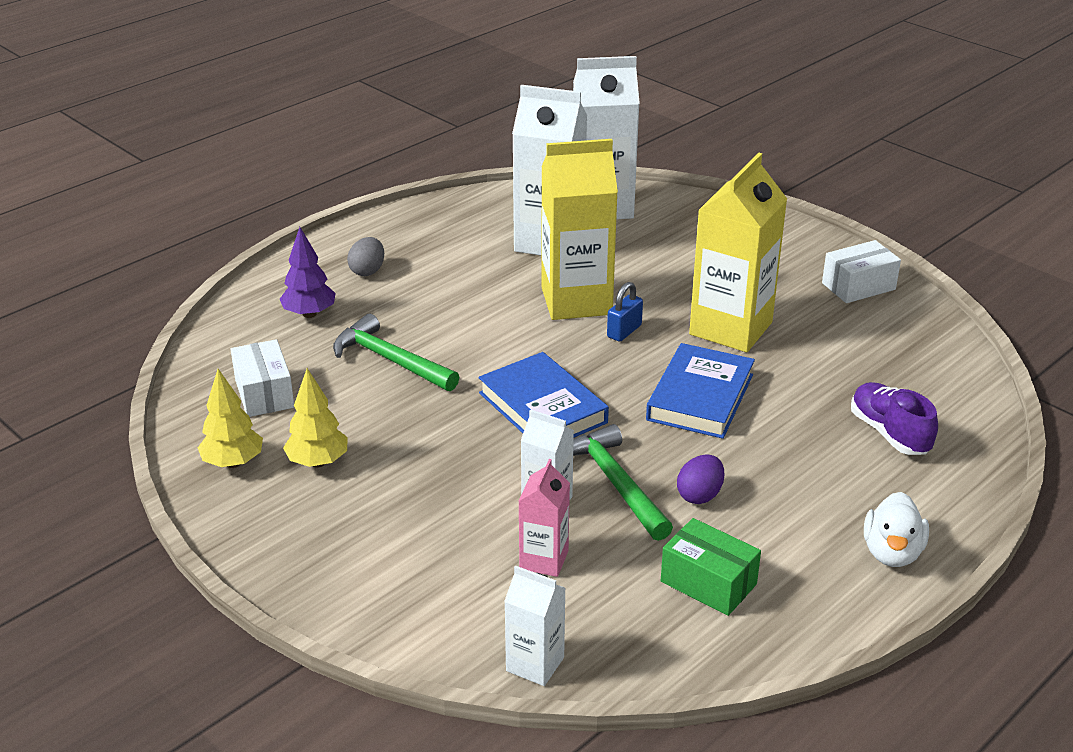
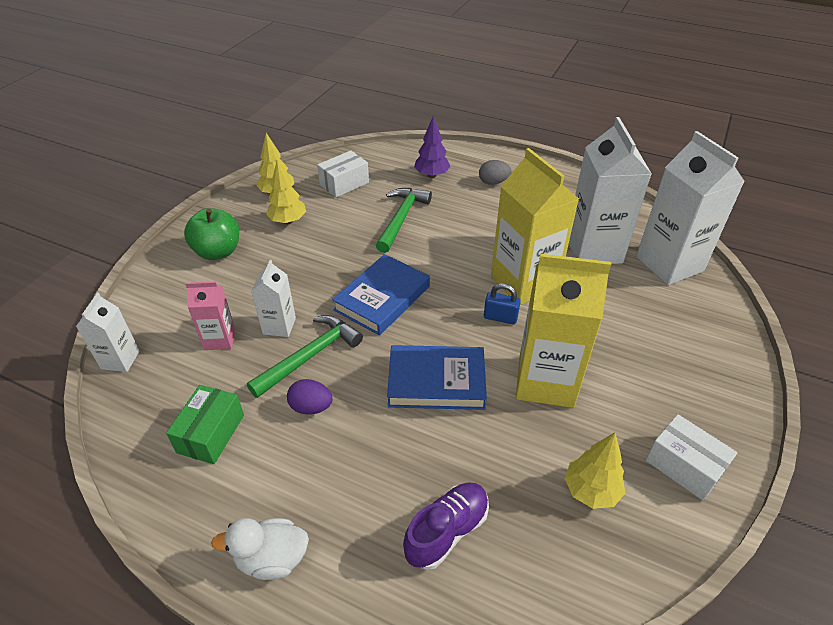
camera: 70 degrees right, 10 degrees up
(344, 543) = (218, 252): none -> green apple
(869, 341) = (591, 491): none -> yellow tree

